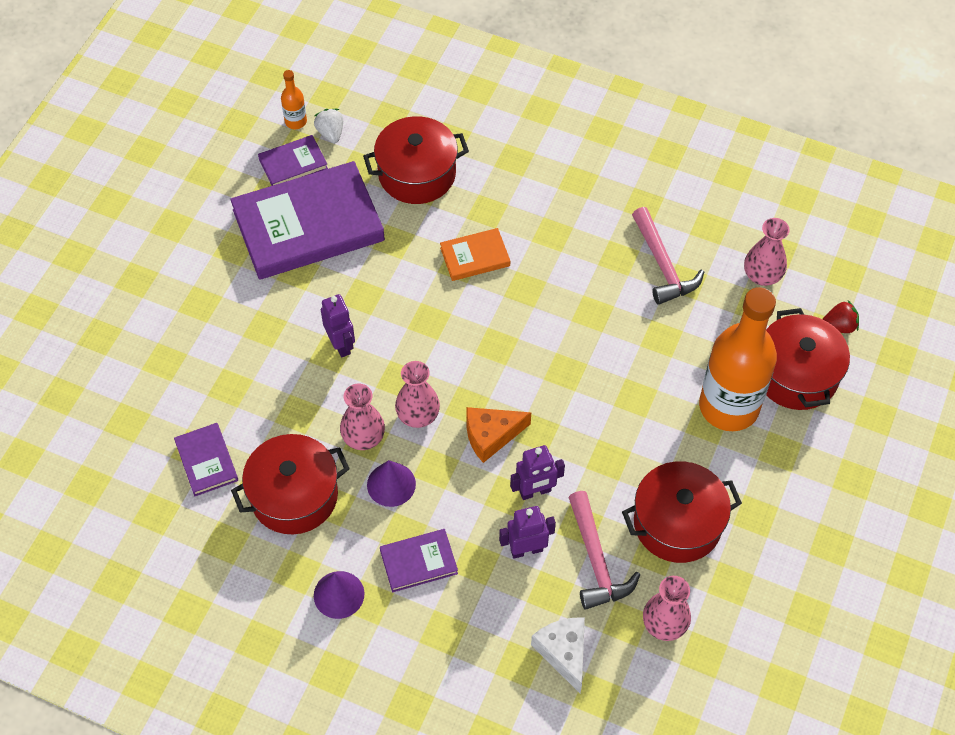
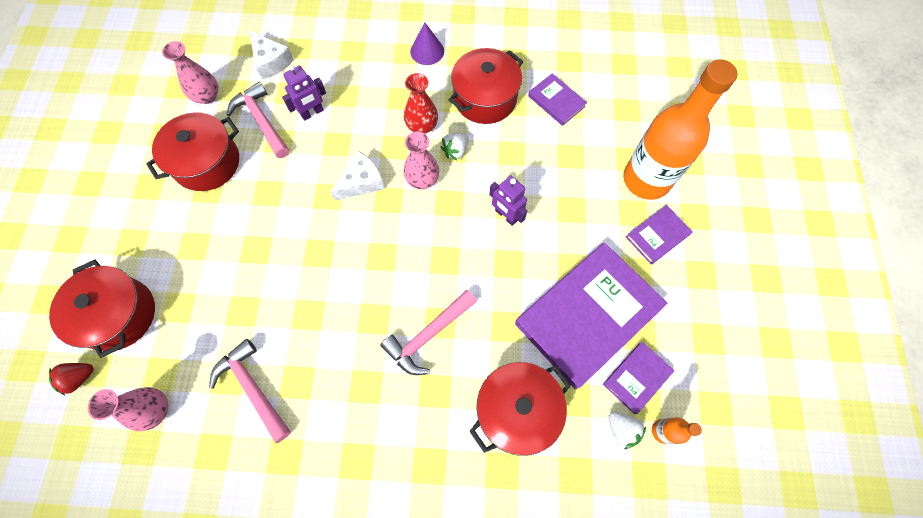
camera: 160 degrees right, 10 degrees up
(363, 437) = (455, 151): pink vase -> white strawberry
(391, 484) = (422, 126): purple cone -> red vase
(418, 562) = (383, 84): purple book -> purple book (657, 236)
(475, 257) = (428, 335): orange book -> pink hammer
(491, 435) = (362, 182): orange cheese -> white cheese
(535, 492) = (317, 152): purple robot -> none
(729, 406) = (176, 266): orange bottle -> orange bottle (646, 179)

